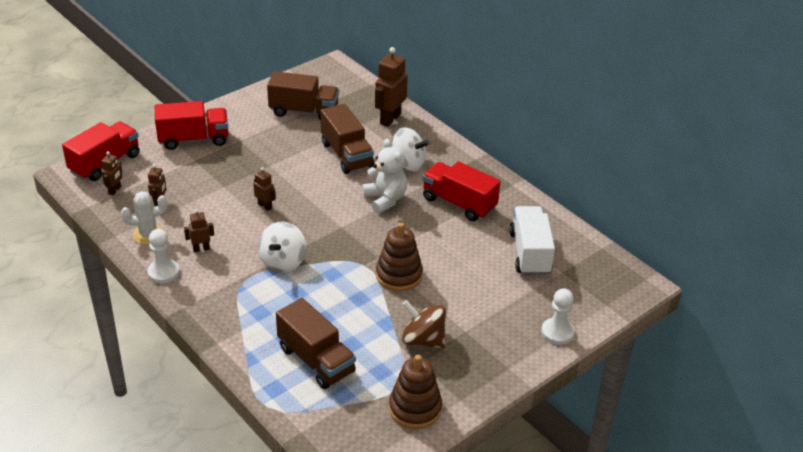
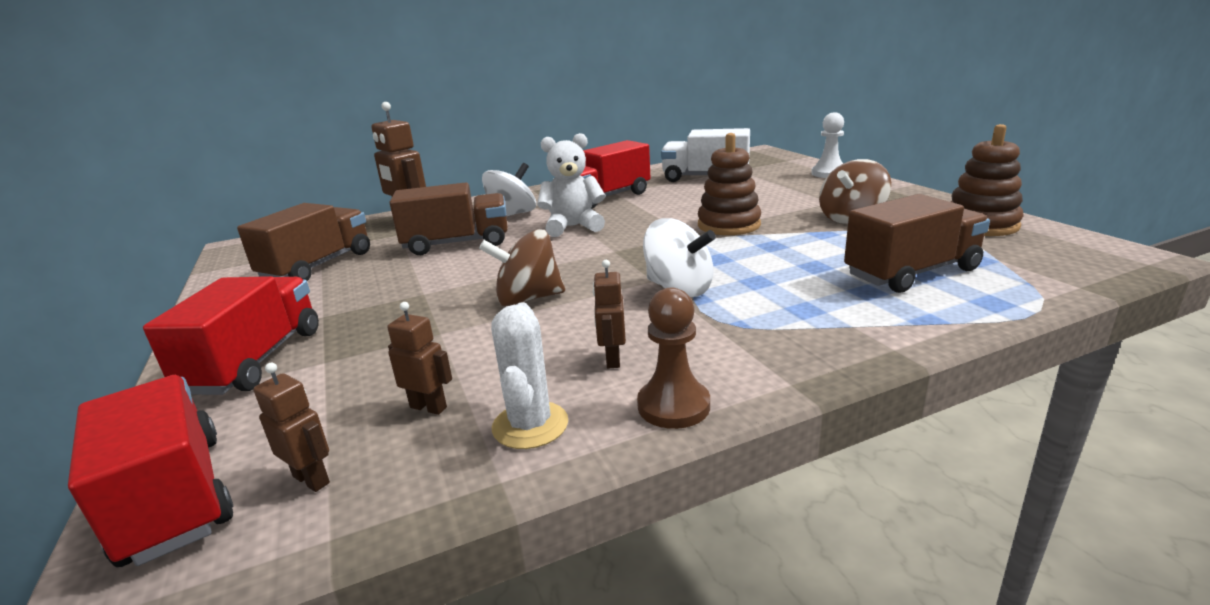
camera: 70 degrees left, 15 degrees down
(163, 272) = (673, 406): white pawn -> brown pawn
(265, 206) = (528, 299): brown robot -> brown spinning top

